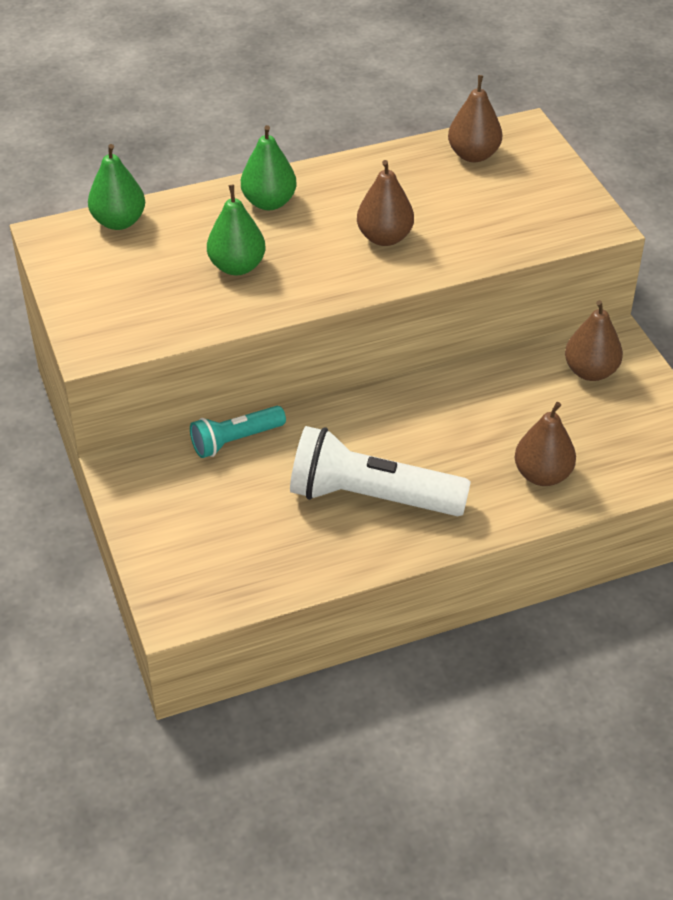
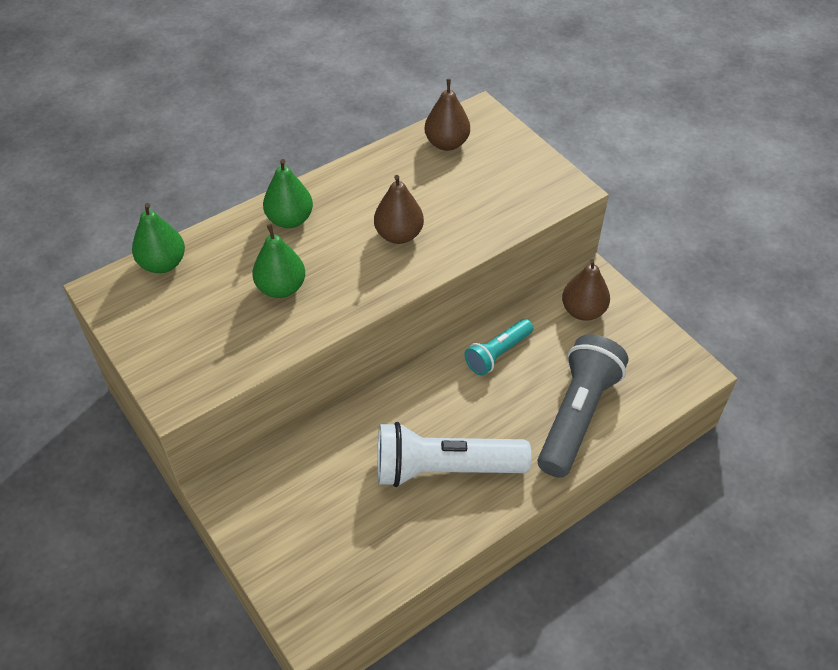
camera: 15 degrees left, 5 degrees up
(235, 440) = (313, 440): turquoise flashlight -> turquoise flashlight (498, 354)
(542, 475) = (576, 415): brown pear -> grey flashlight

